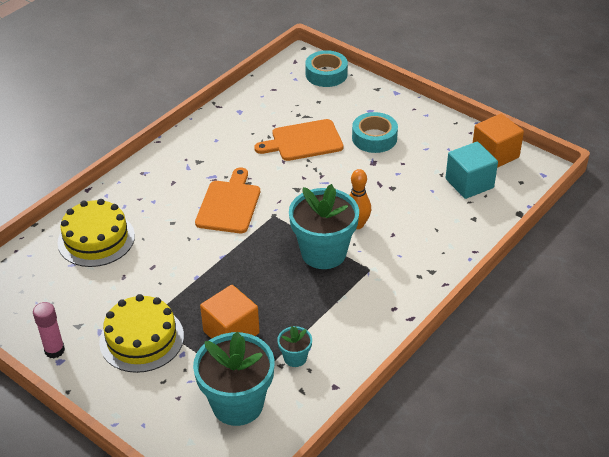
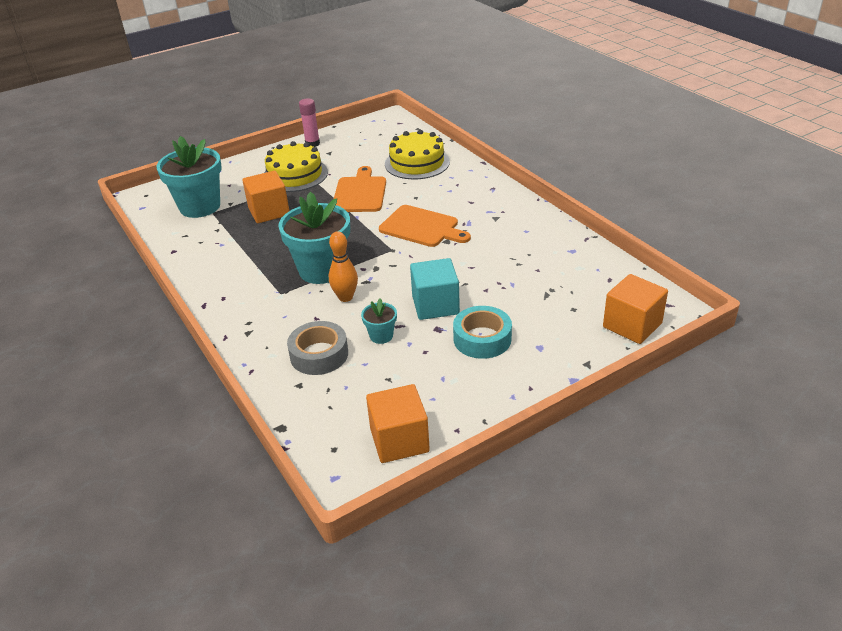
camera: 110 degrees right, 5 degrees down
(295, 358) = (217, 237): turquoise flower pot -> turquoise flower pot (381, 336)
(303, 141) = (499, 285): orange cutting board -> orange cutting board (360, 193)
(326, 74) = (632, 325): turquoise tape -> orange cube
(436, 218) = (319, 355): none -> grey tape
(469, 183) = (358, 398): turquoise cube -> turquoise cube (435, 305)

